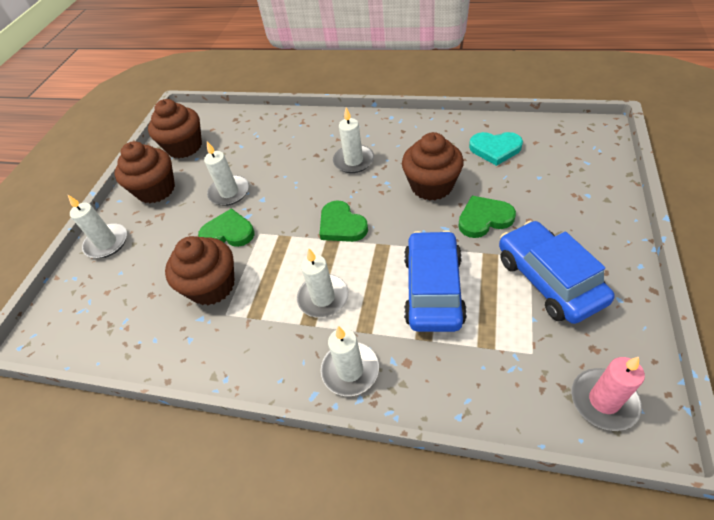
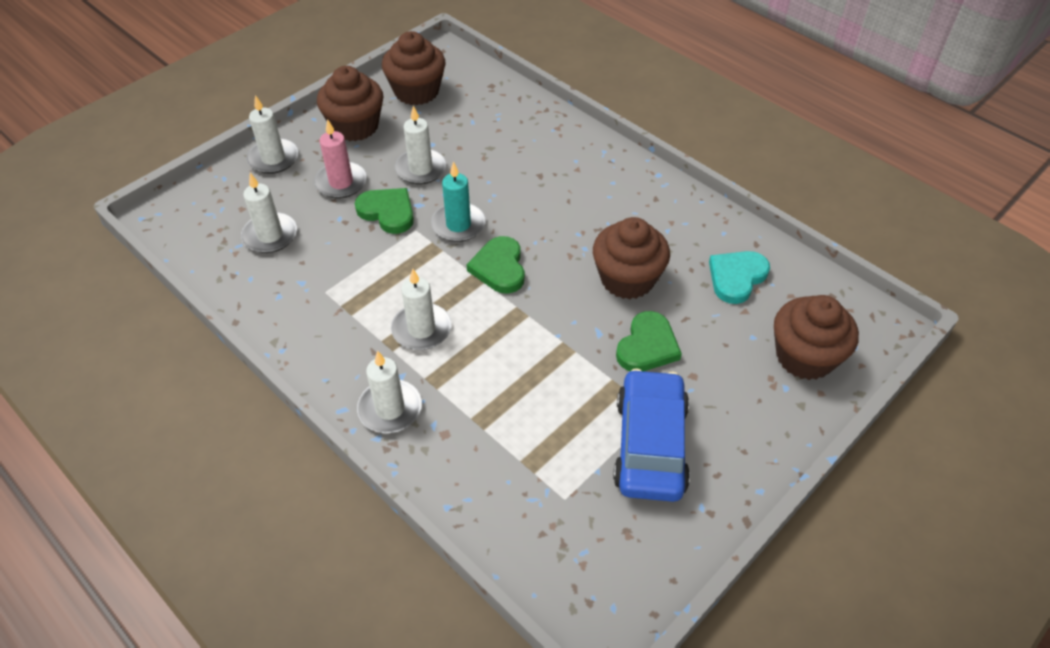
camera: 25 degrees right, 0 degrees up
(212, 286) = (333, 257): brown cupcake -> brown cupcake (804, 357)
(288, 213) = (458, 225): none -> turquoise candle
(353, 161) = (572, 204): white candle -> white candle (270, 235)
(433, 289) = (529, 384): blue car -> none
(484, 219) = (647, 346): green heart -> green heart turned 105 degrees clockwise
(495, 149) = (736, 277): turquoise heart -> turquoise heart turned 90 degrees clockwise
(604, 400) = (588, 579): pink candle -> pink candle (341, 182)

